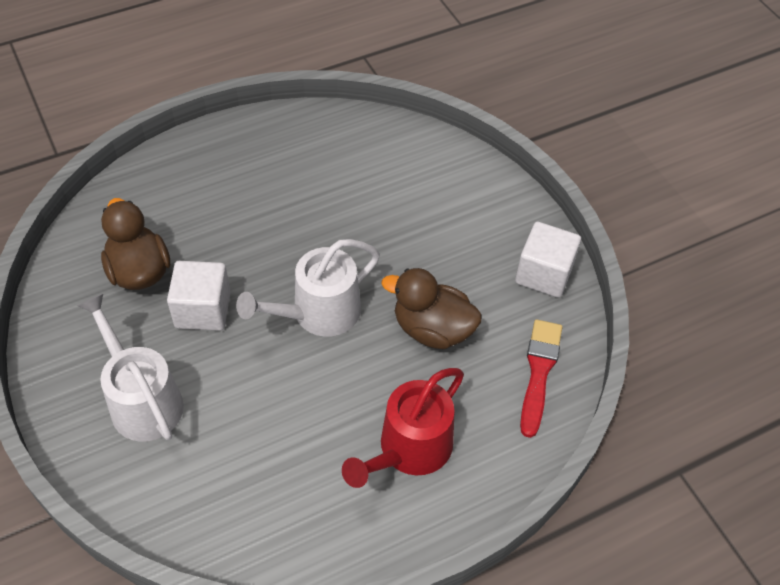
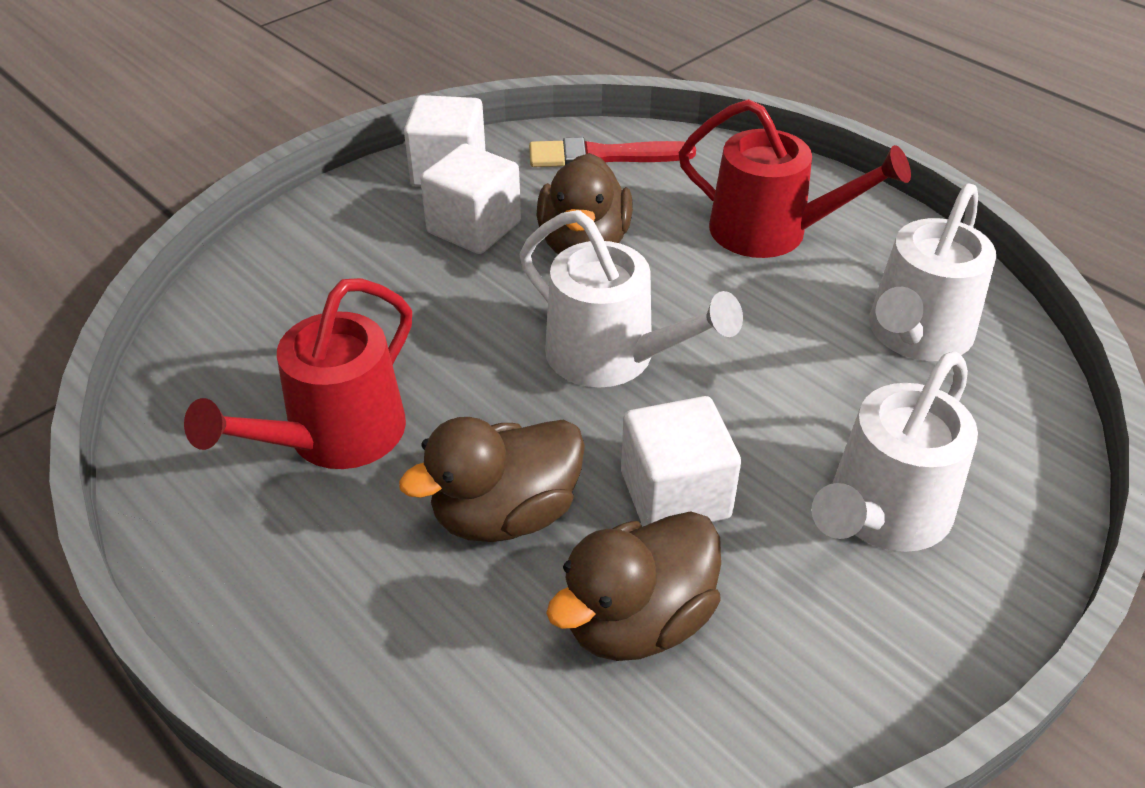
camera: 105 degrees left, 10 degrees down
(226, 237) = (505, 514): none -> brown duck
(267, 492) = (916, 335): none -> white watering can
(310, 181) = (335, 436): none -> red watering can
(471, 274) = (474, 228): none -> white cube

